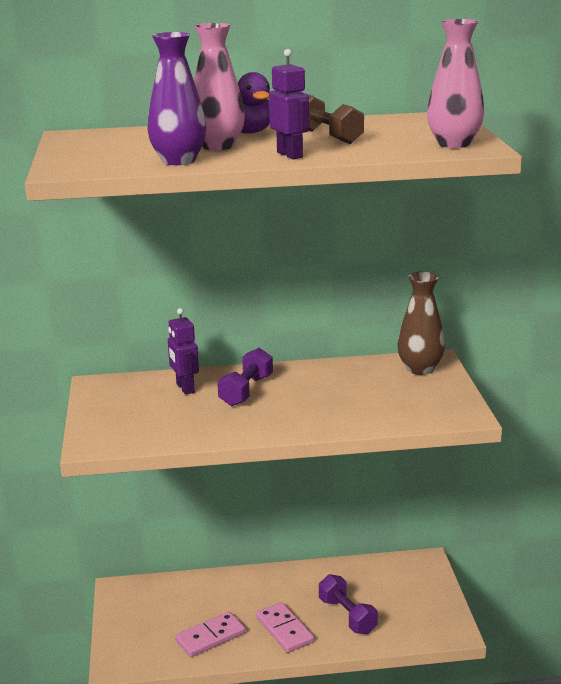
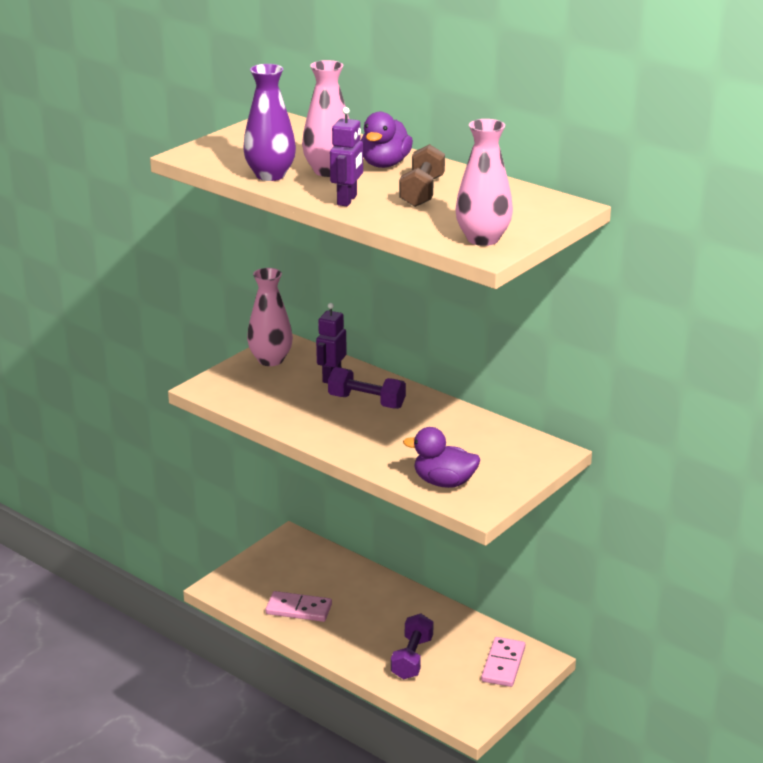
camera: 45 degrees right, 5 degrees up
(109, 399) = (270, 360): none -> pink vase
(246, 391) = (366, 401): purple dumbbell -> purple dumbbell turned 45 degrees clockwise
(284, 630) = (354, 638): pink domino -> pink domino (503, 664)
(411, 412) = (444, 482): none -> purple duck
(420, 369) = (525, 453): brown vase -> none

